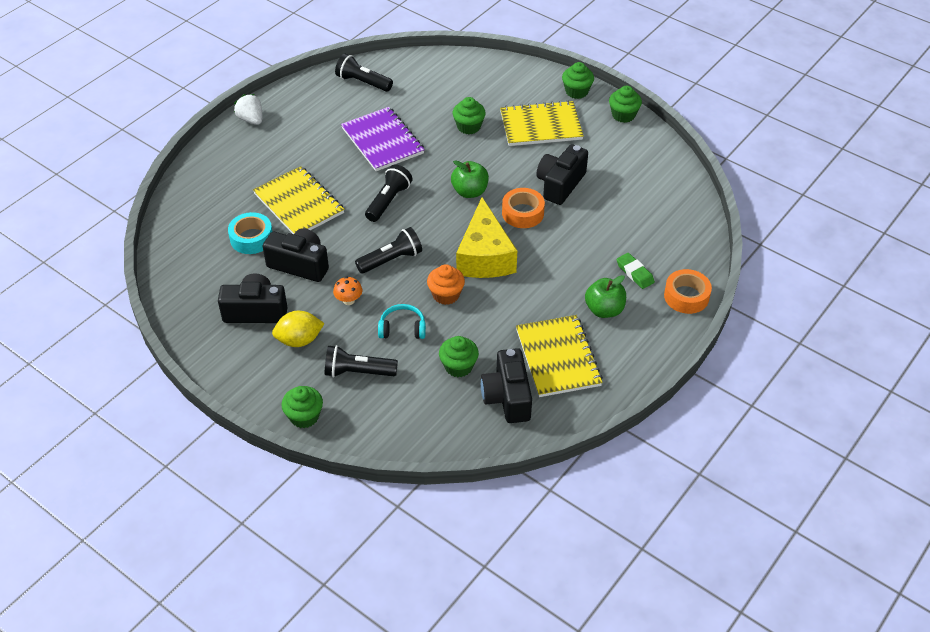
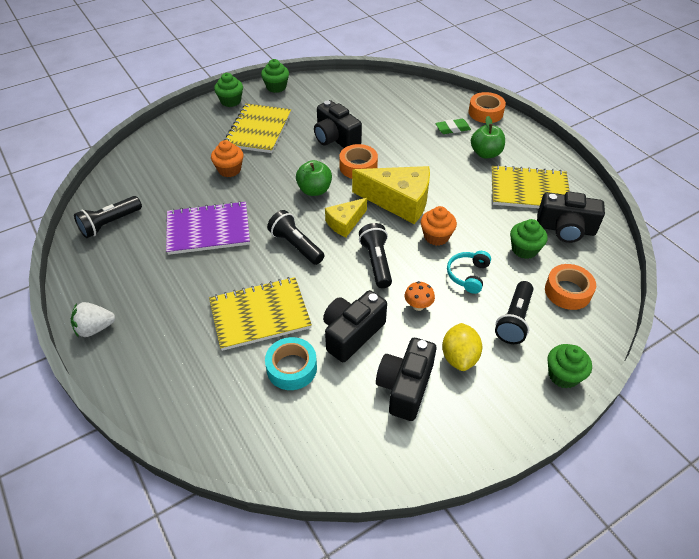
camera: 70 degrees left, 0 degrees up
(412, 409) = (567, 291): none -> orange tape
(434, 225) = (345, 223): none -> yellow cheese
(469, 127) = (229, 170): green cupcake -> orange cupcake

